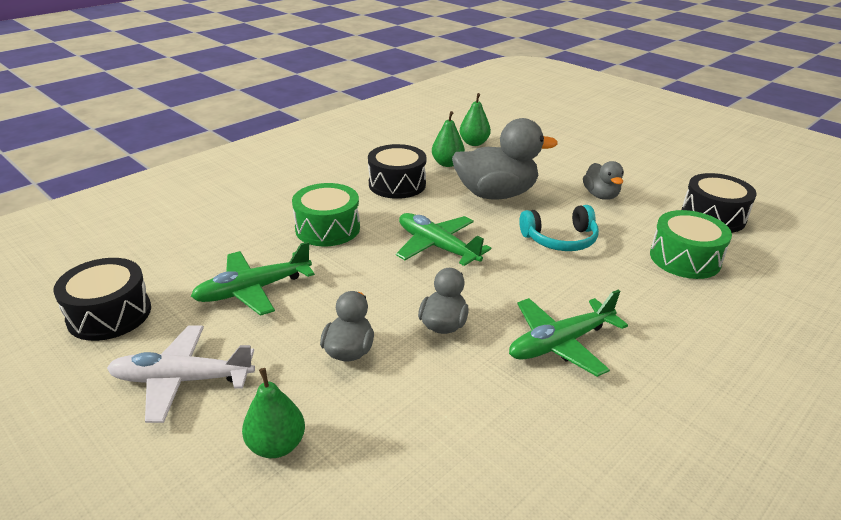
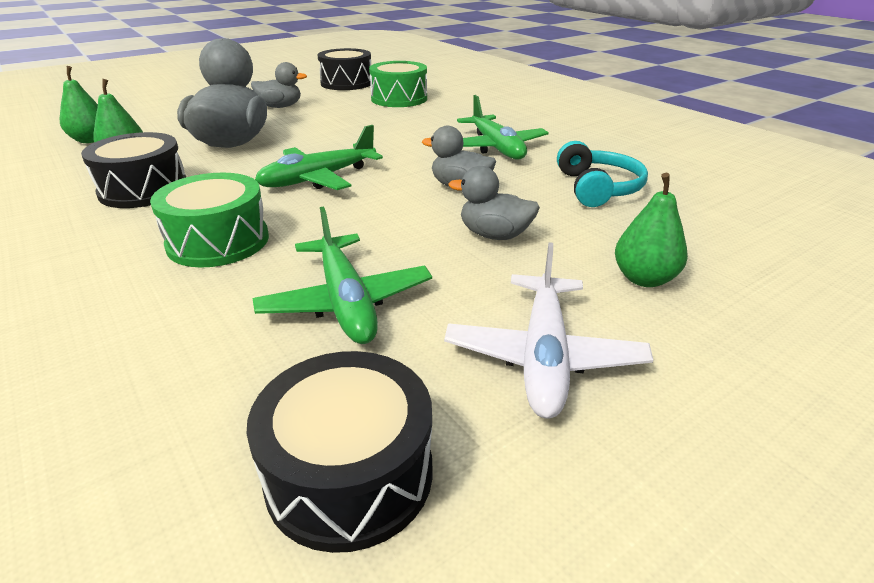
camera: 80 degrees left, 0 degrees up
(560, 239) = (344, 129): turquoise headphones -> turquoise headphones (598, 188)

